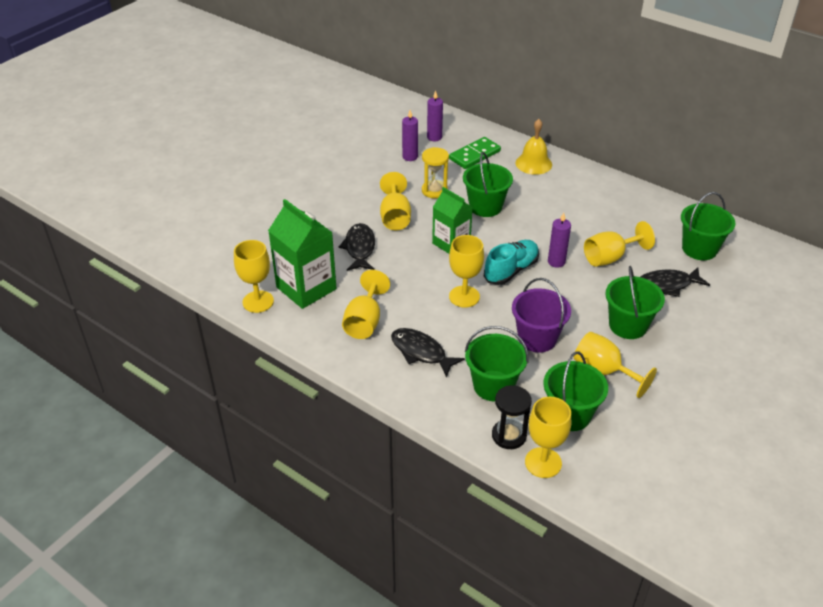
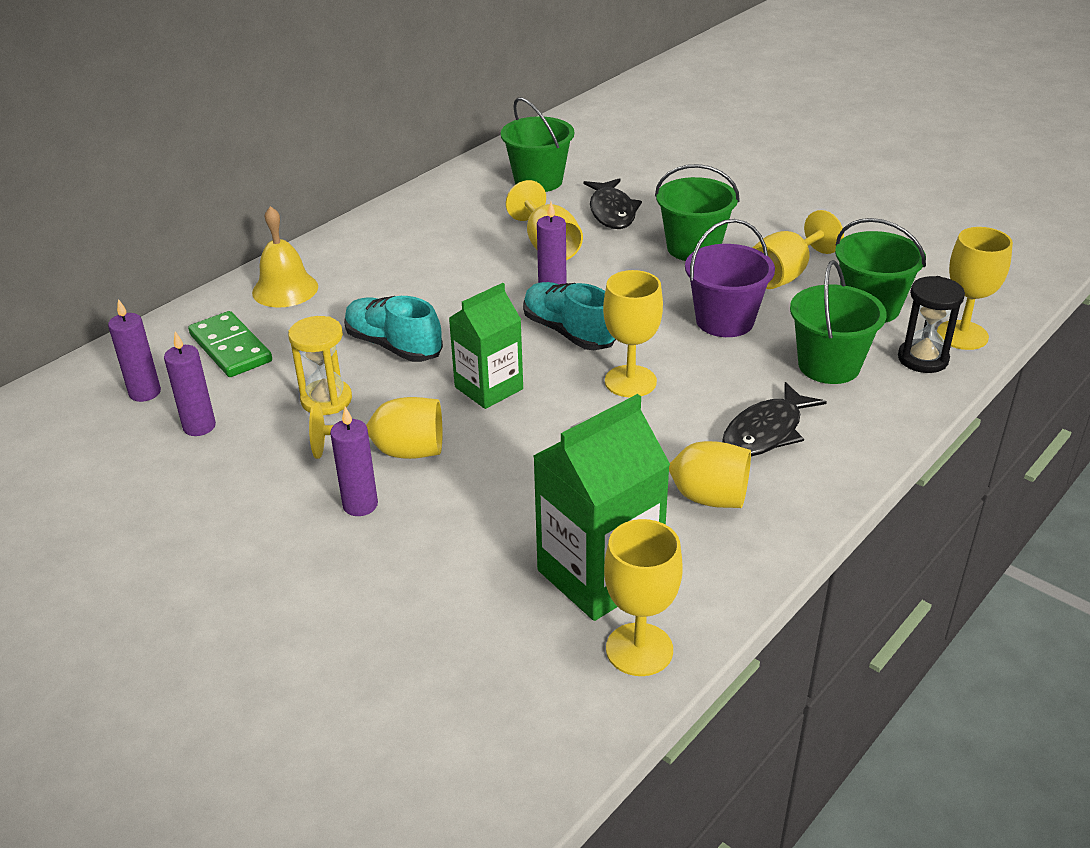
camera: 85 degrees left, 5 degrees down
(355, 211) = (360, 505): none -> purple candle
(359, 248) = (484, 499): black fish -> none
(485, 207) = (393, 346): green bucket -> turquoise shoe

